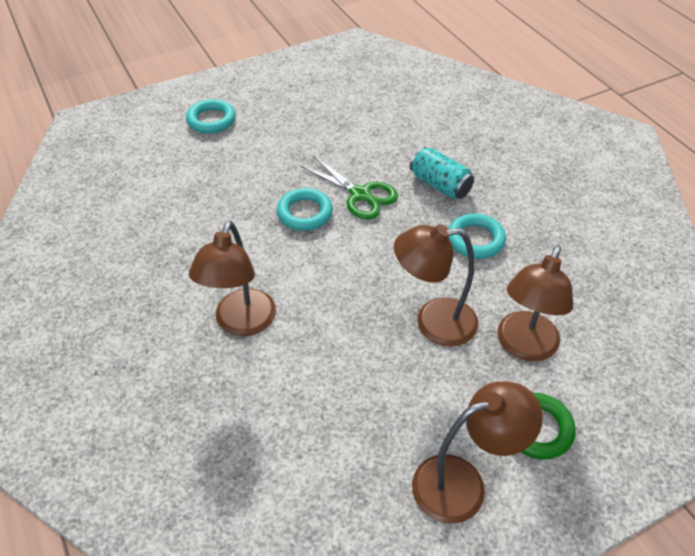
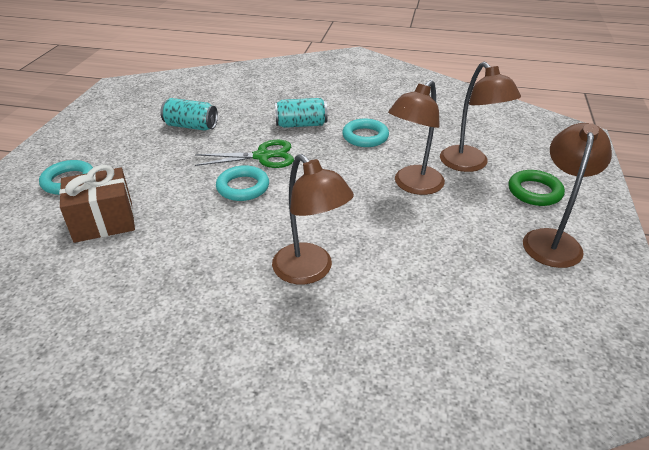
camera: 50 degrees left, 10 degrees down
(187, 172) = (104, 221): none -> brown gift
(352, 124) = (191, 126): none -> turquoise can

